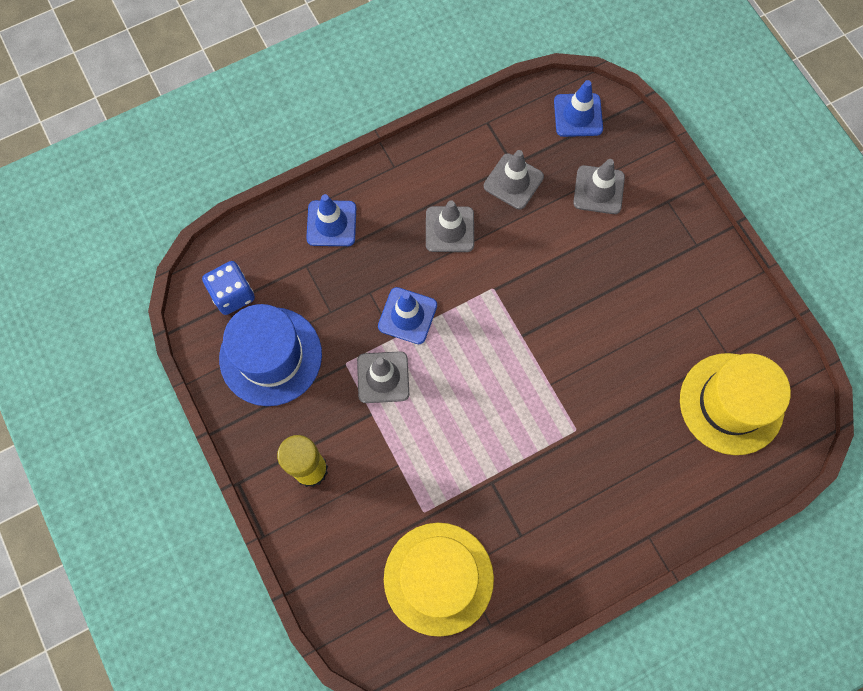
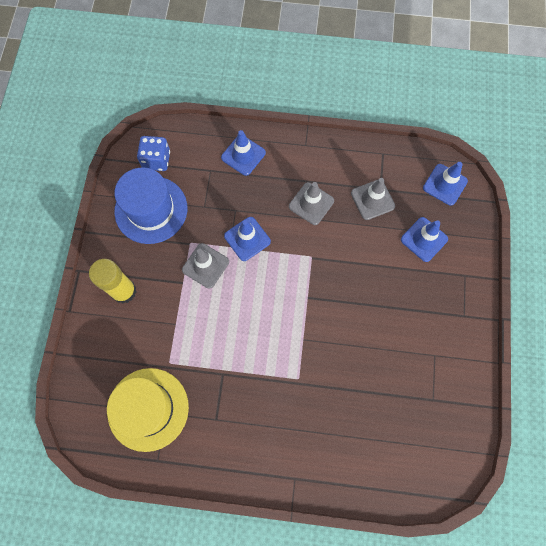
camera: 35 degrees right, 0 degrees up
(598, 190) = (424, 239): grey traffic cone -> blue traffic cone
(731, 403) = (412, 433): yellow hat -> none

